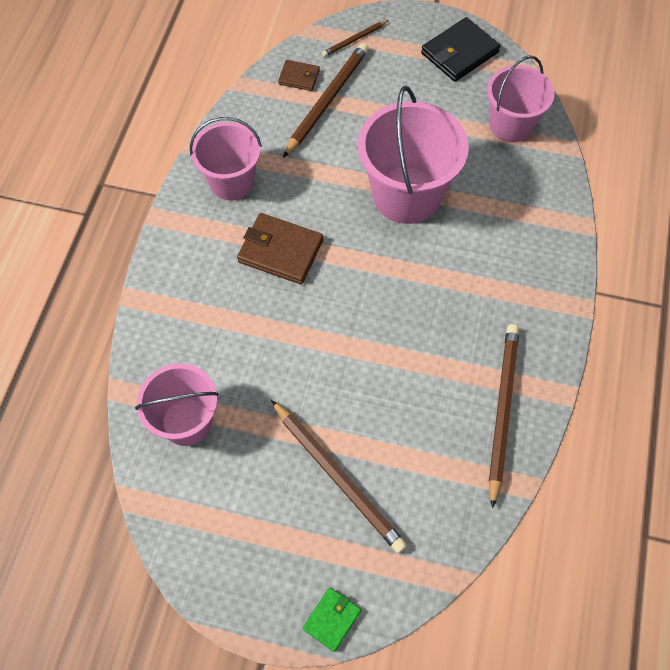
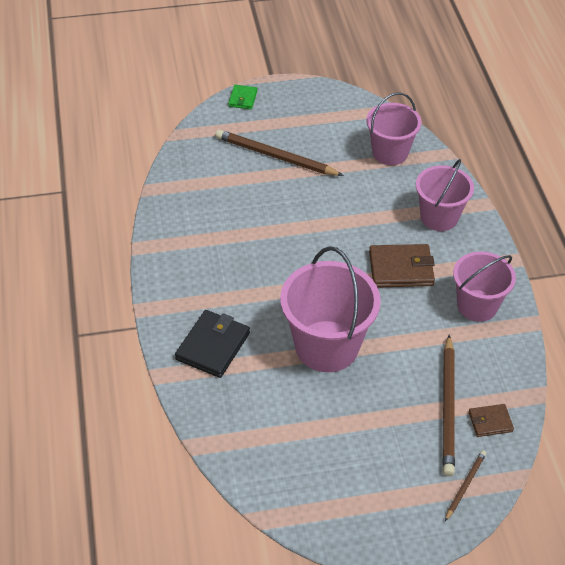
camera: 155 degrees right, 15 degrees down
(459, 53) = (350, 512): black wallet -> black wallet (213, 346)
(502, 410) = (182, 223): brown pencil -> none
(510, 125) = (263, 447): pink bucket -> pink bucket (439, 217)

